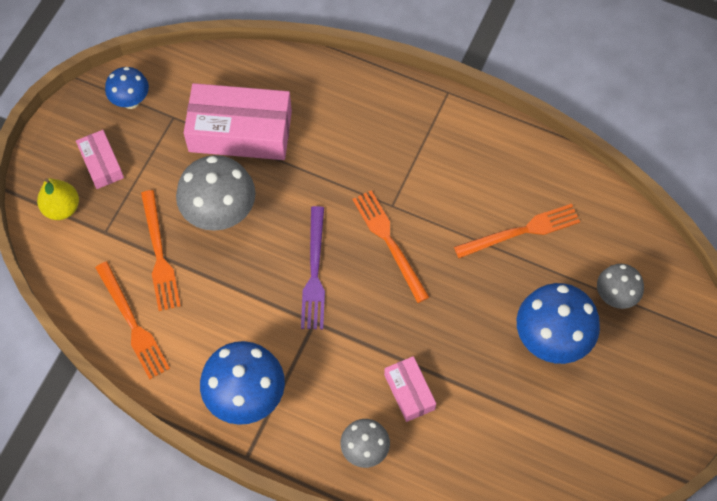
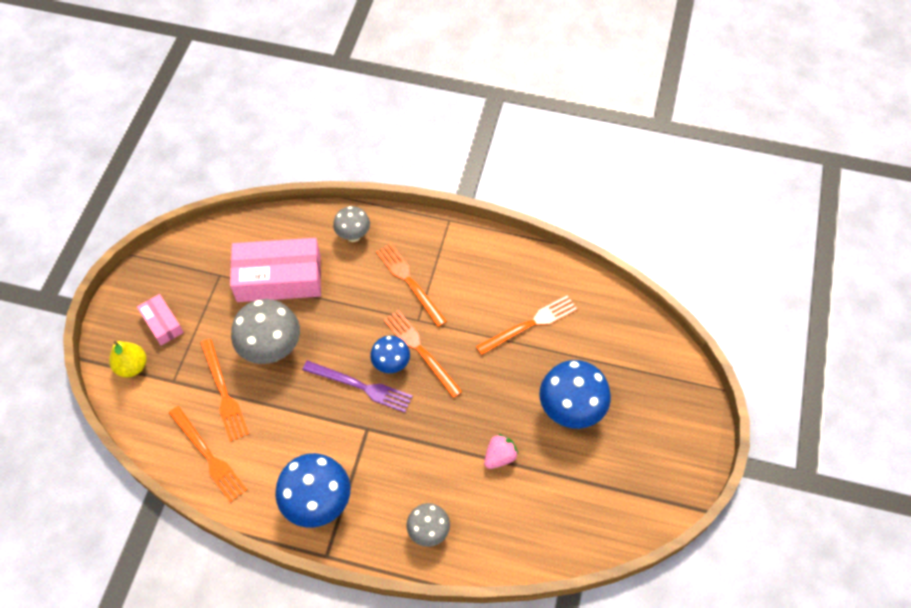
camera: 10 degrees left, 5 degrees down
(131, 101) = (181, 267): blue mushroom -> blue mushroom (391, 365)
(314, 272) = (361, 386): purple fork -> purple fork turned 60 degrees counterclockwise
(389, 159) = (409, 282): none -> orange fork
(409, 392) = (458, 475): pink box -> none
(460, 379) = (500, 457): none -> pink strawberry
(615, 296) = (617, 366): grey mushroom -> grey mushroom (353, 235)

